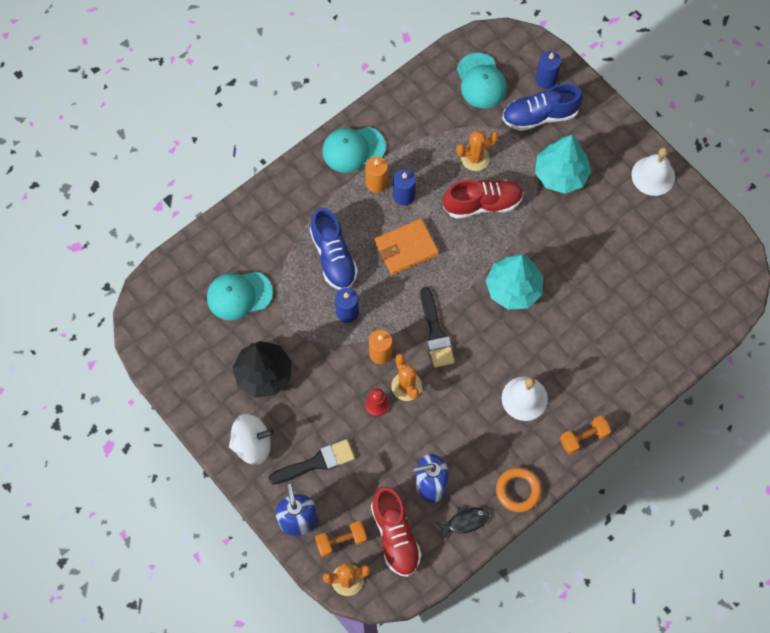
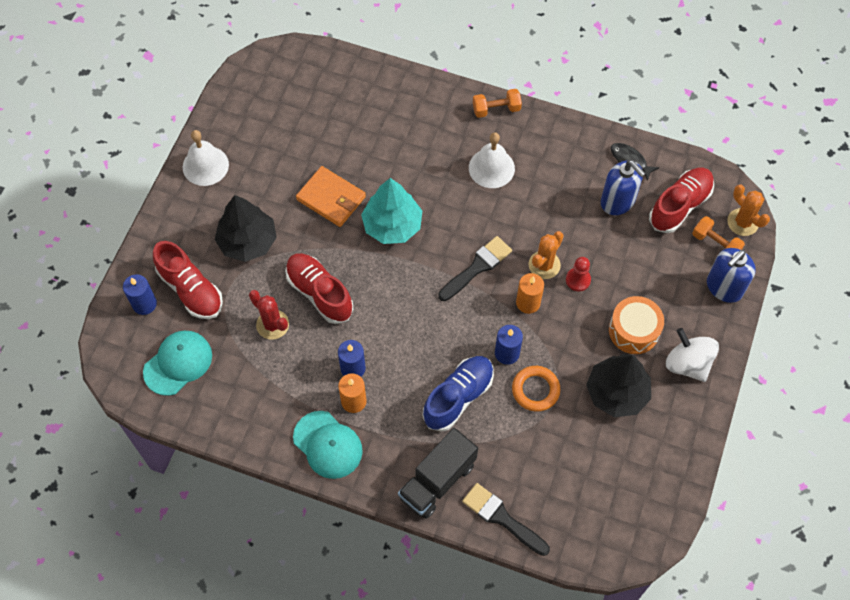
camera: 120 degrees left, 5 degrees down
(239, 295) = (555, 463): turquoise cap -> none
(279, 208) = (437, 480): none -> black truck
(306, 420) = (634, 330): none -> orange drum
(316, 462) = (664, 301): black brush -> black brush (502, 518)
(406, 248) = (408, 336): orange wallet -> orange wallet (331, 198)
(475, 158) = (272, 325): orange cactus -> red cactus
(518, 490) = (575, 135): orange ring -> orange ring (535, 390)
(540, 116) = (191, 290): blue shoe -> red shoe
(560, 174) = (247, 241): turquoise tree -> black tree
(583, 437) = (496, 109): orange dumbbell -> orange dumbbell turned 45 degrees counterclockwise

